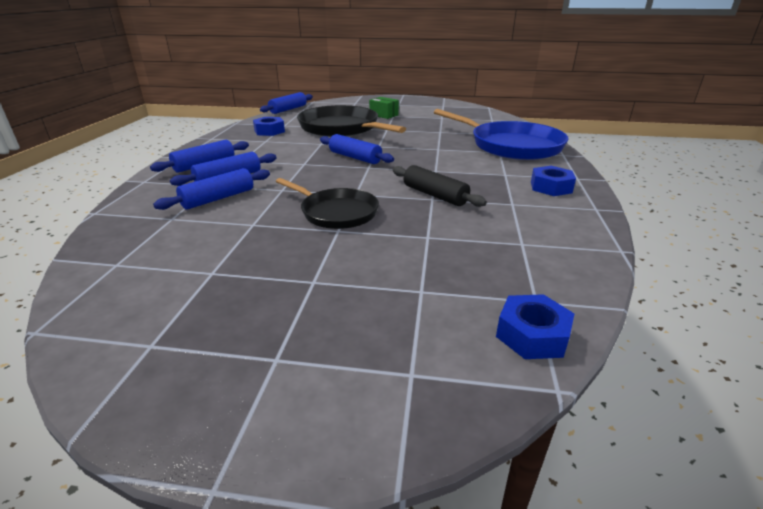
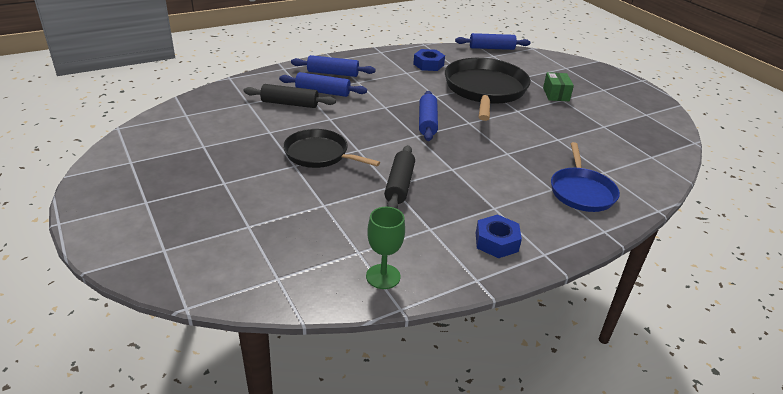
camera: 50 degrees right, 5 degrees up
(218, 198) = (290, 104): blue rolling pin -> black rolling pin
(336, 212) = (319, 154): black pan -> black pan turned 120 degrees clockwise
(511, 146) = (581, 191): blue pan -> blue pan, size x0.61
(532, 335) = (234, 285): blue nut -> none
(568, 244) = (383, 276): none -> green goblet

